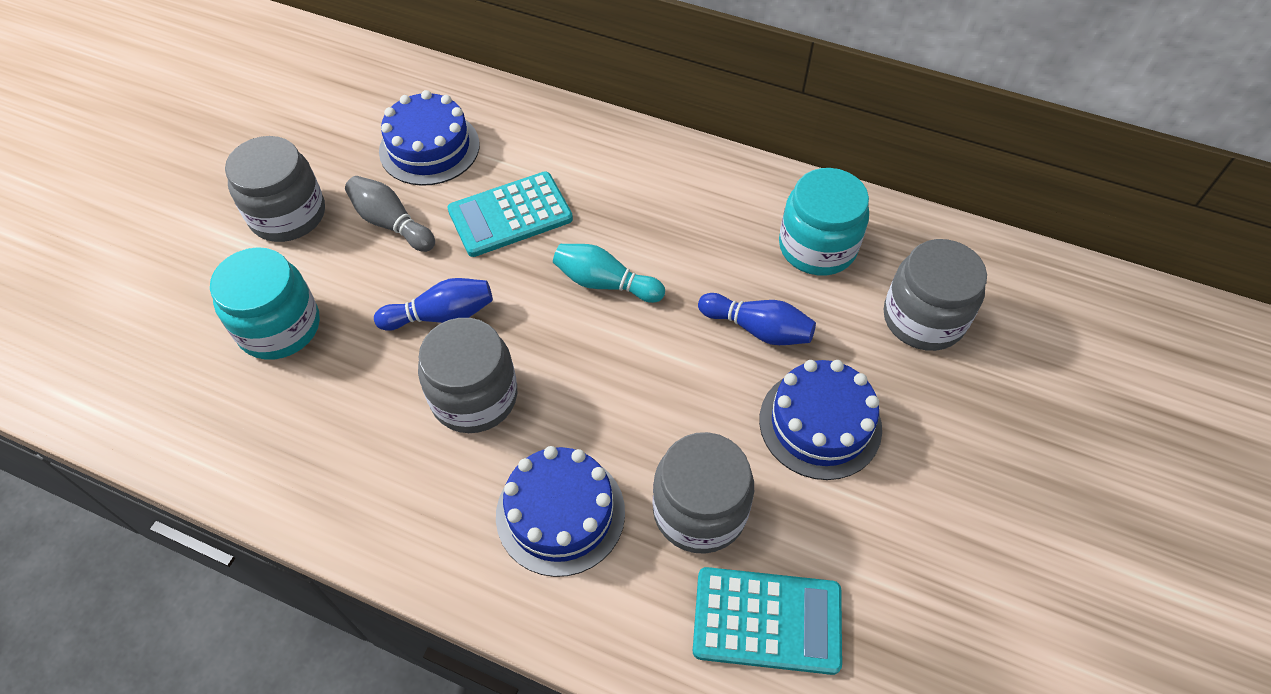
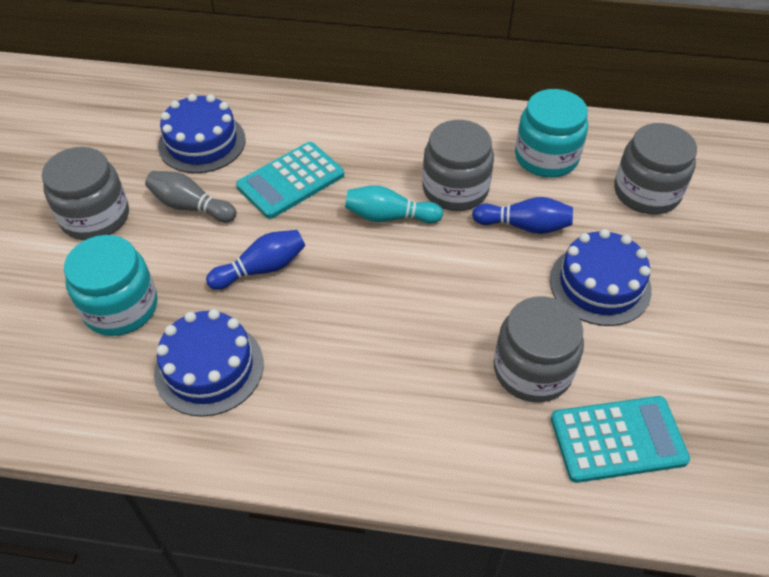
camera: 15 degrees left, 5 degrees down
(474, 397) = (314, 325): grey jar -> grey jar (455, 189)
(560, 513) = (421, 399): blue cake -> blue cake (209, 368)

